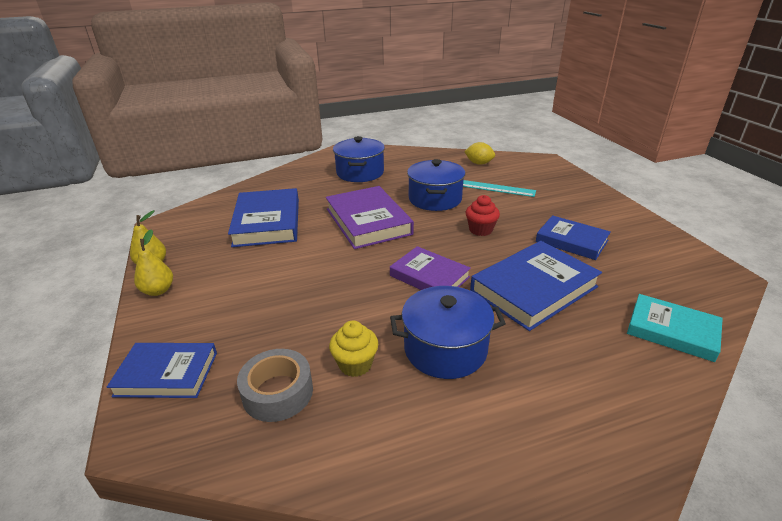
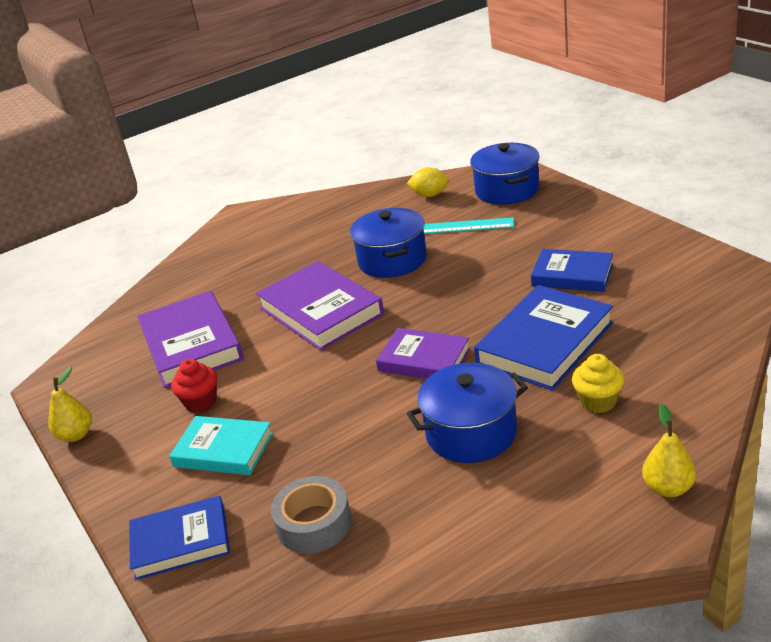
camera: 10 degrees left, 0 degrees up
(158, 290) = (107, 462): yellow pear -> yellow pear (668, 488)
(267, 222) = (191, 344): blue book -> purple book
(355, 364) = (382, 474): yellow cupcake -> yellow cupcake (598, 402)
(360, 173) = (278, 246): blue pot -> blue pot (507, 190)
(480, 230) = (463, 287): red cupcake -> red cupcake (201, 402)
(672, 331) = (696, 350): turquoise book -> turquoise book (223, 450)

